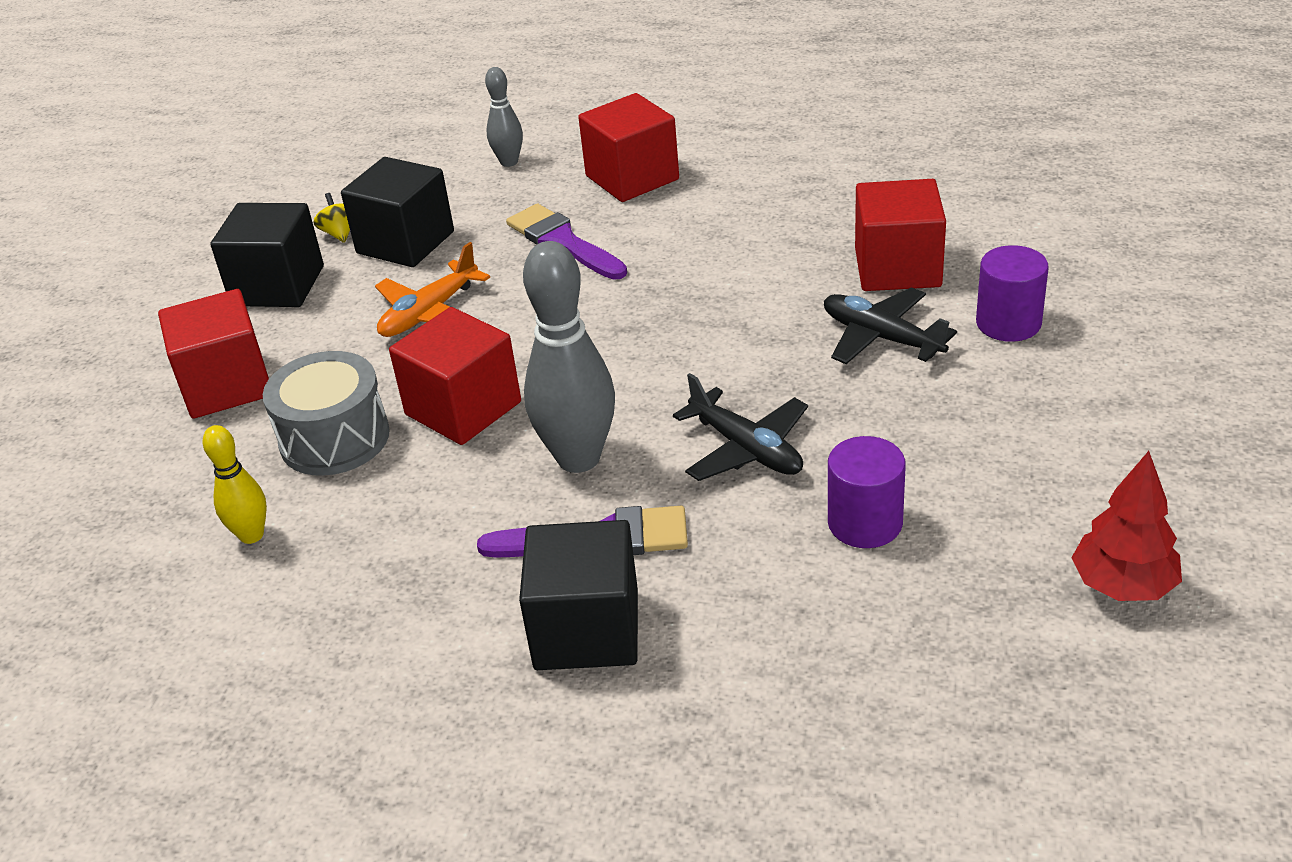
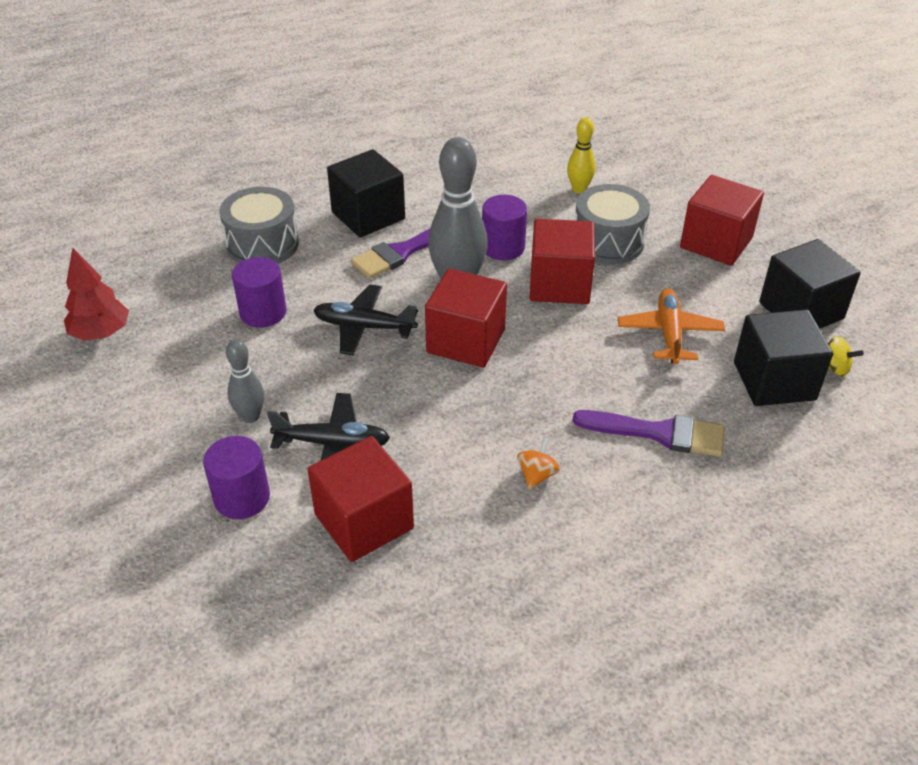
camera: 140 degrees right, 5 degrees up
(465, 486) = (503, 247): none -> purple cylinder
(509, 162) = (822, 504): grey bowling pin -> grey bowling pin (250, 416)
(632, 178) = (689, 533): red cube -> red cube (466, 341)
(707, 249) = (537, 475): none -> orange spinning top
(792, 648) = (262, 244): none -> grey drum

